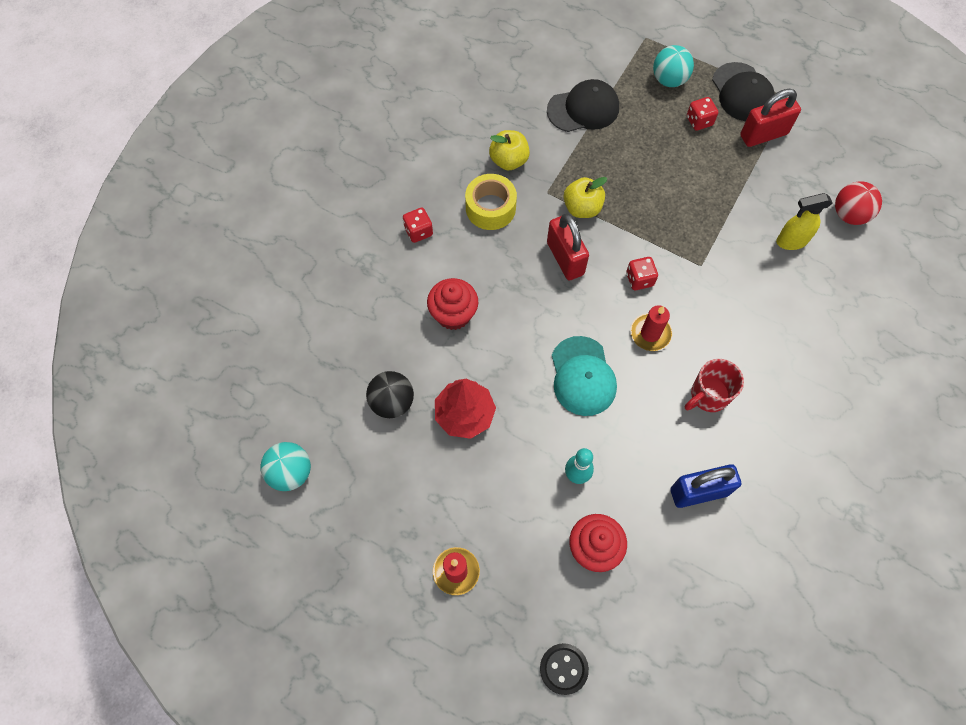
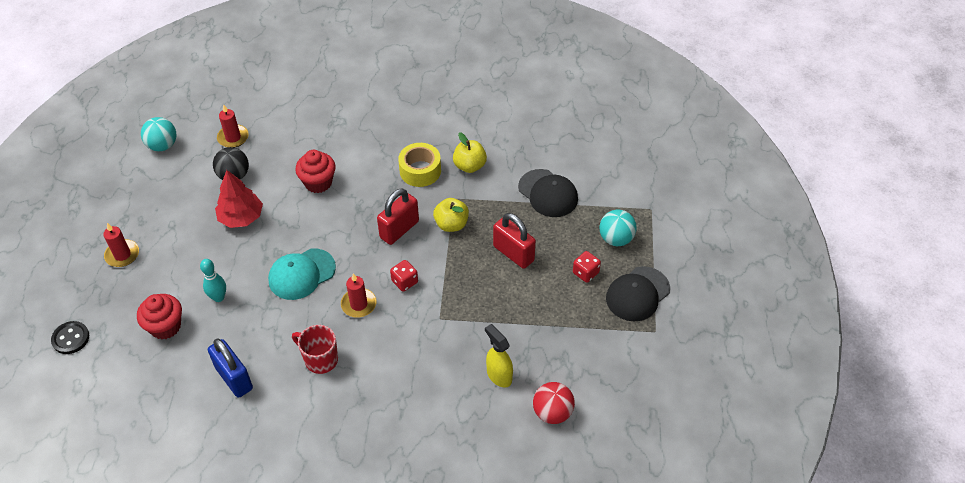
camera: 65 degrees right, 15 degrees down
(326, 384) = (233, 138): none -> red candle
(418, 231) = (377, 139): red dice -> none
(763, 135) = (600, 323): red padlock -> red padlock (513, 253)

